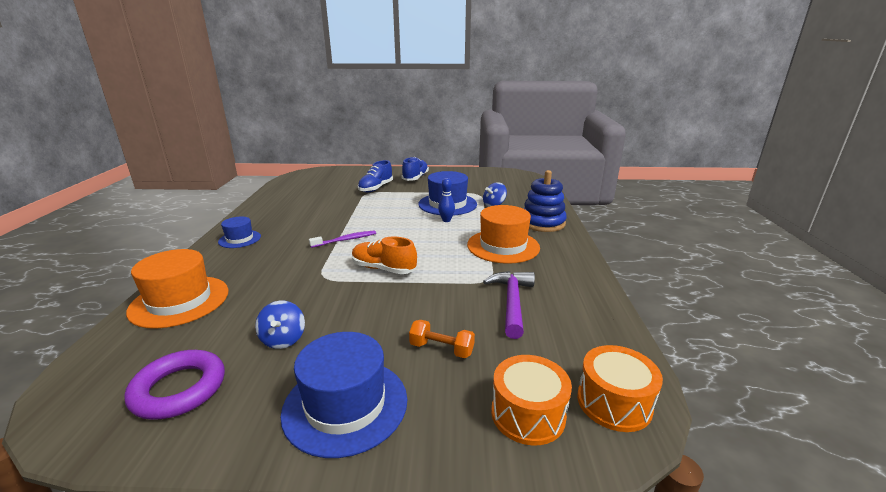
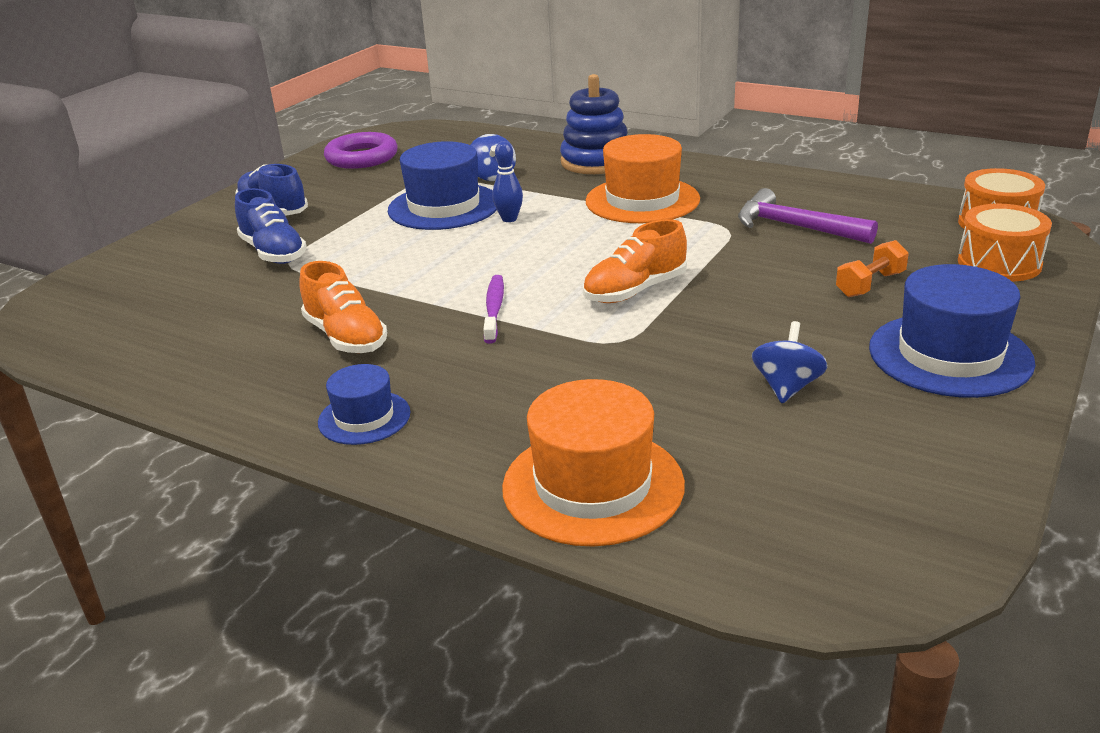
camera: 60 degrees left, 5 degrees up
(179, 389) = (868, 475): purple ring -> purple ring (362, 157)
(283, 339) = (787, 387): blue spinning top -> blue spinning top turned 90 degrees counterclockwise
(307, 219) = (346, 337): none -> orange shoe

